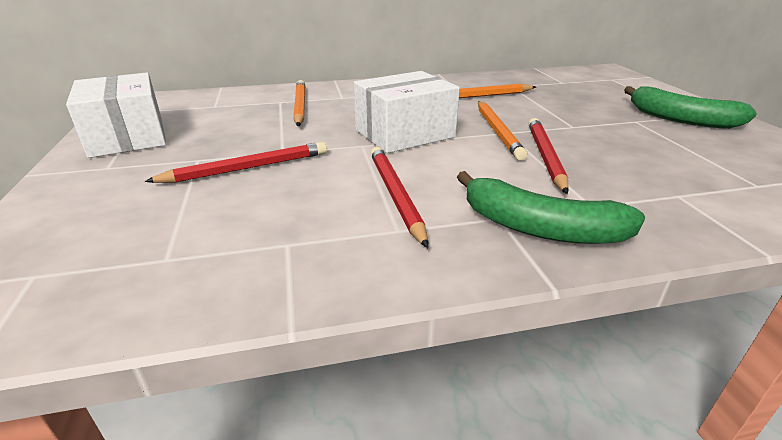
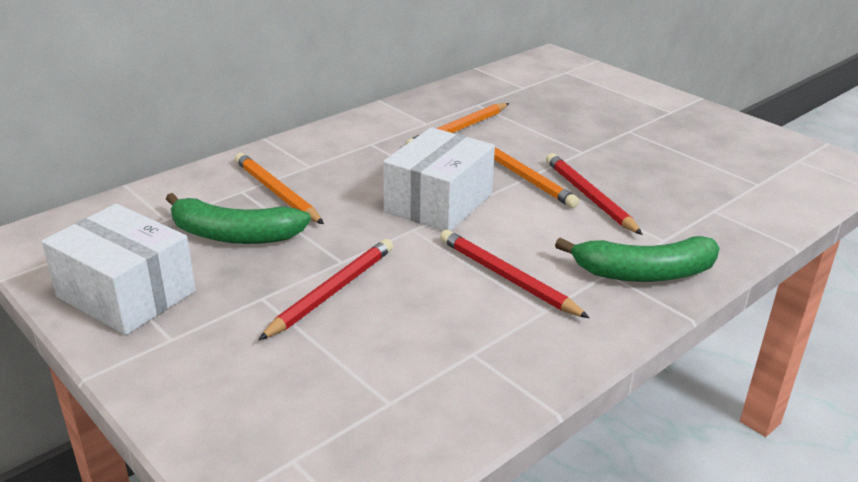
camera: 30 degrees left, 0 degrees up
(680, 119) = (662, 119): green banana -> green banana (234, 235)

